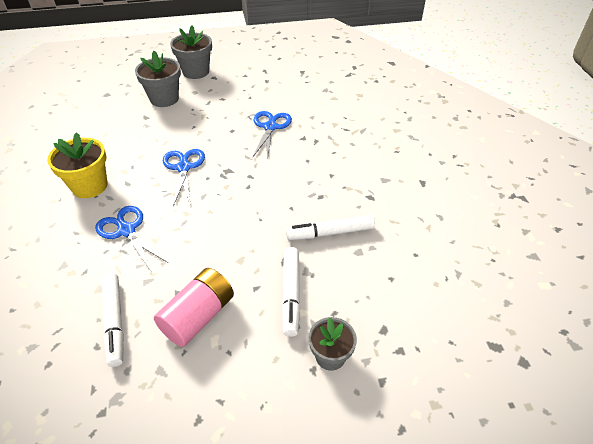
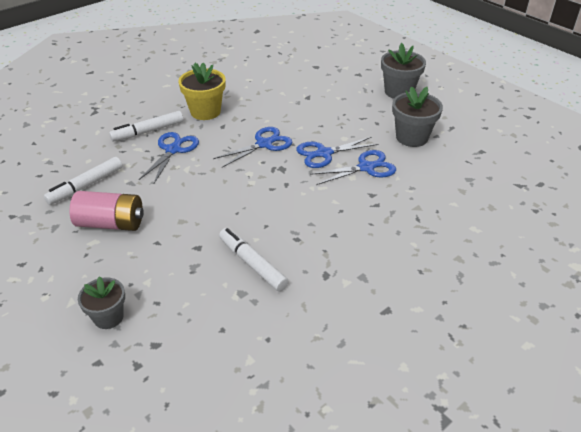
camera: 60 degrees right, 5 degrees down
(164, 99) = (341, 94): grey flower pot -> grey flower pot (412, 137)
(232, 140) = (324, 153): none -> blue scissors
(291, 294) = (162, 266): white marker -> white marker (148, 131)

